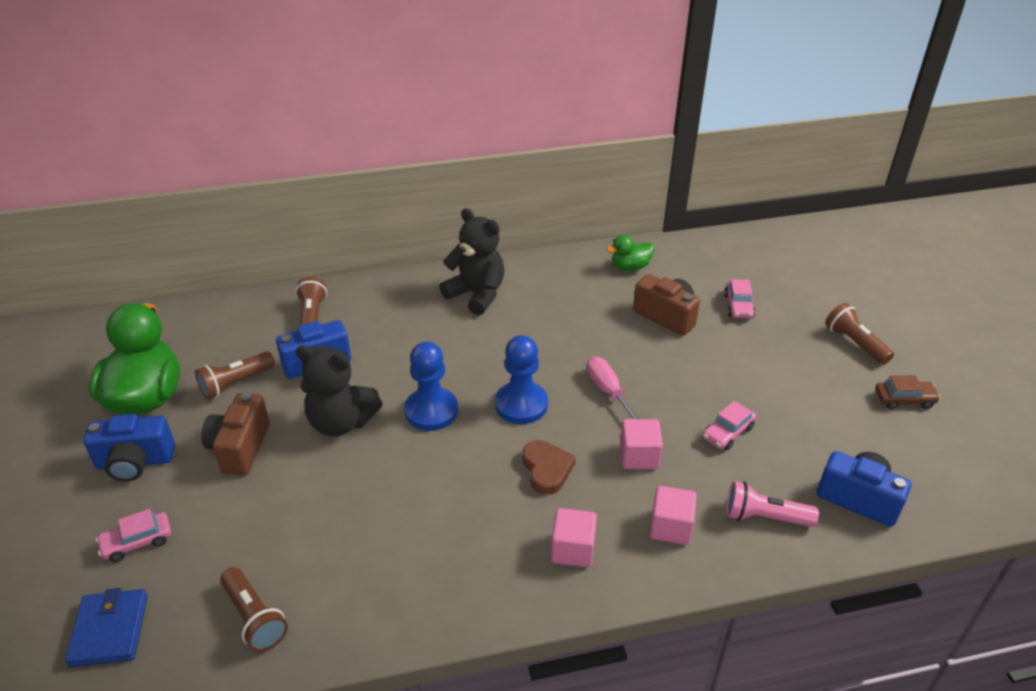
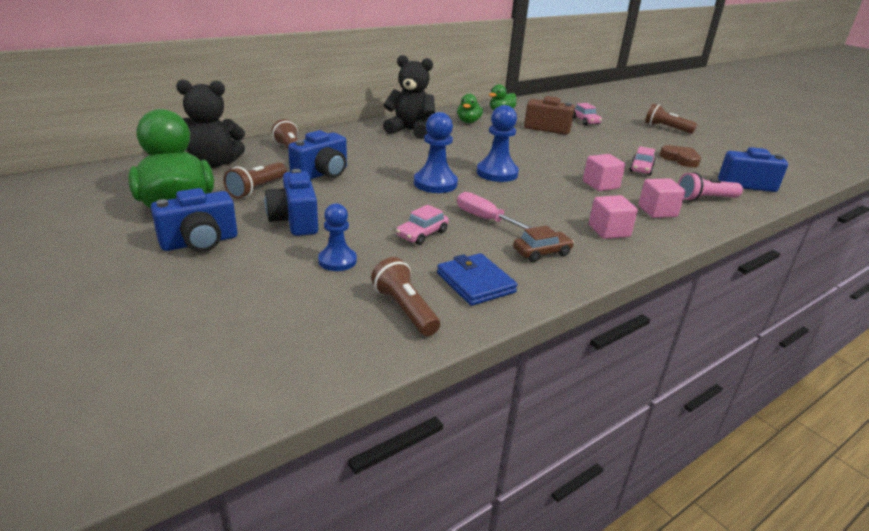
camera: 25 degrees left, 10 degrees down
(110, 630) = (270, 346): blue wallet -> blue wallet (475, 283)
(137, 542) = (247, 287): pink car -> pink car (422, 234)
(240, 448) = (295, 221): brown camera -> blue camera
(240, 524) = (337, 261): none -> blue pawn
(254, 618) = (405, 310): brown flashlight -> brown flashlight turned 150 degrees counterclockwise
(341, 422) = (370, 197): black teddy bear -> black teddy bear (214, 163)
(546, 469) = (548, 198): brown heart -> brown heart (680, 159)
(567, 284) = (468, 122): none -> green duck
(608, 391) = (547, 161): pink screwdriver -> pink screwdriver (484, 218)
(904, 400) = (718, 145): brown car -> brown car (542, 252)

